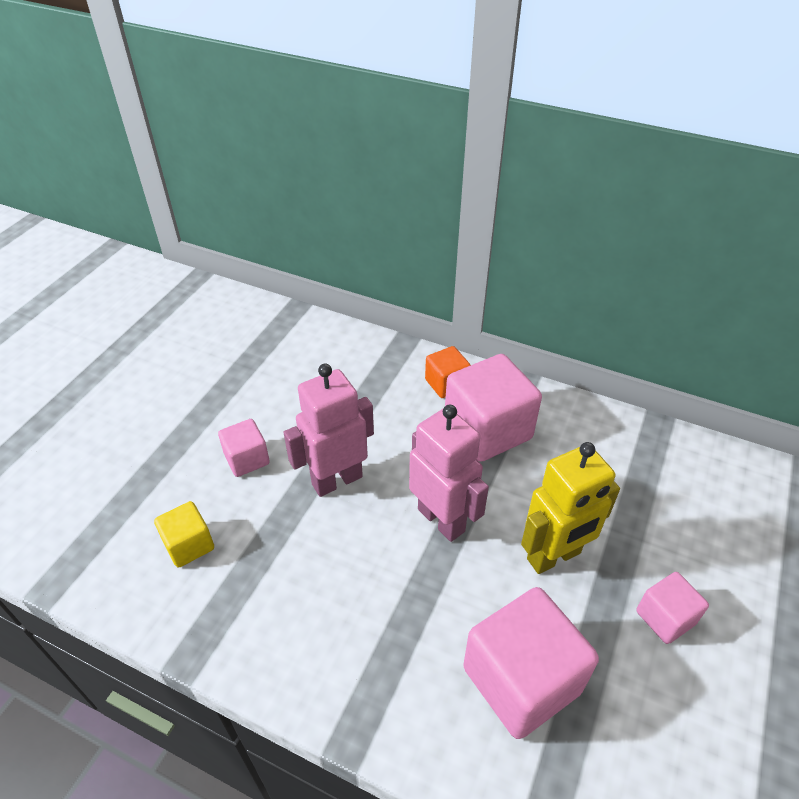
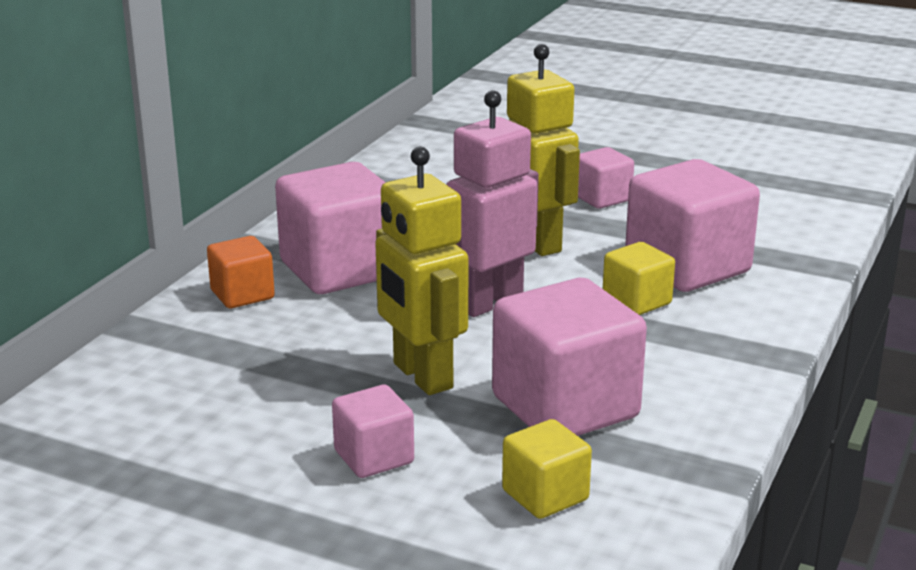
camera: 90 degrees left, 20 degrees down
(289, 562) = (565, 407): none -> pink cube
(336, 480) = (421, 376): pink robot -> yellow robot
(449, 627) = (636, 301): none -> yellow cube

